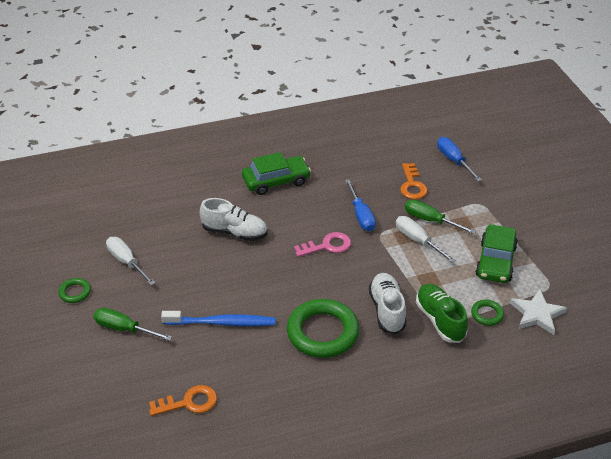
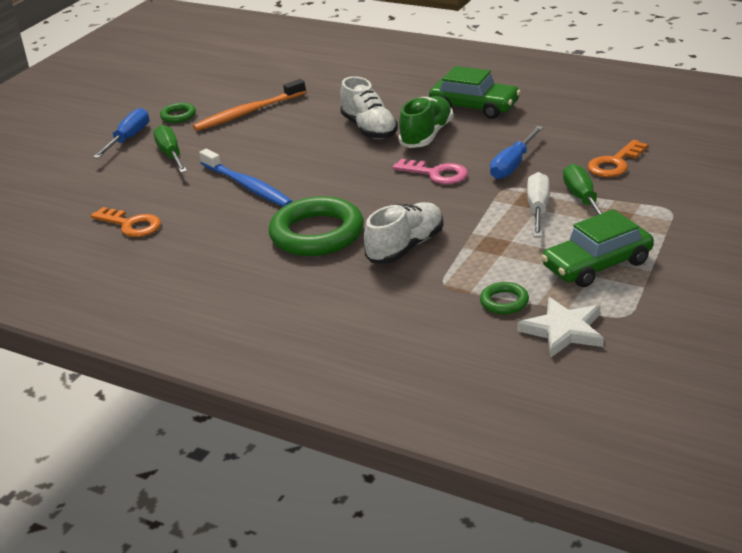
camera: 50 degrees right, 10 degrees down
(126, 262) = (248, 112): white screwdriver -> orange toothbrush
(440, 320) = (444, 281): green shoe -> green shoe (426, 135)
(454, 160) = (705, 162): blue screwdriver -> blue screwdriver (128, 138)

